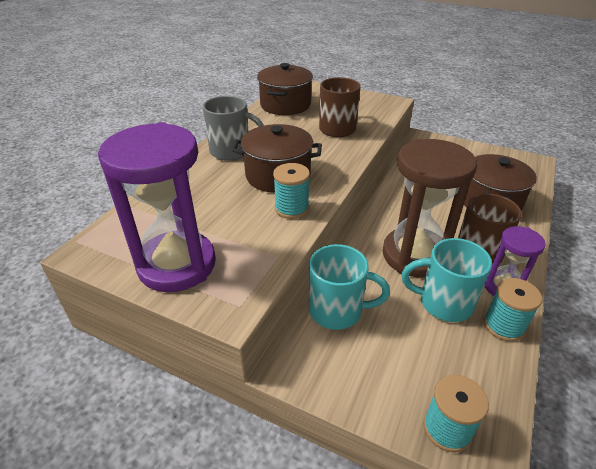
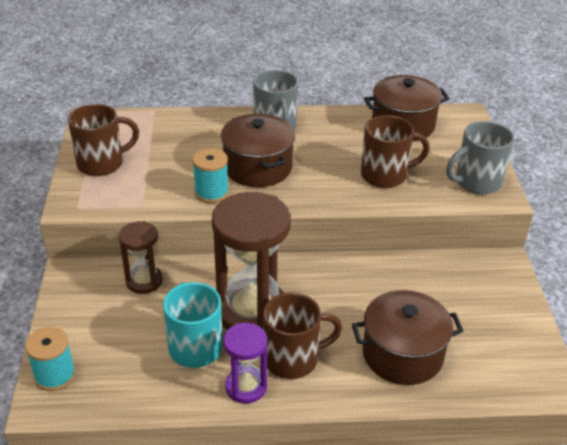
camera: 60 degrees right, 0 degrees up
(177, 264) = (102, 163): purple hourglass -> brown mug
(337, 310) = (144, 281): turquoise mug -> brown hourglass
(371, 103) = (476, 182): none -> grey mug
(503, 326) = (189, 395): turquoise spool -> none

